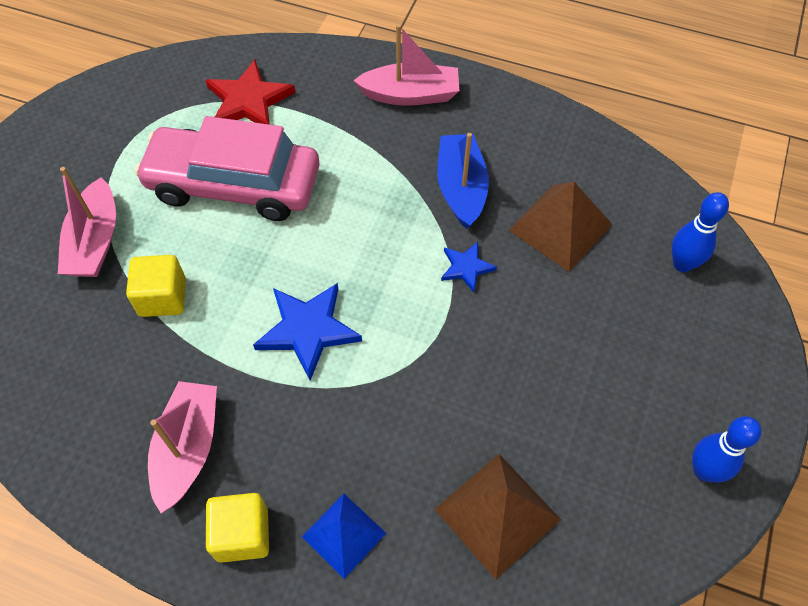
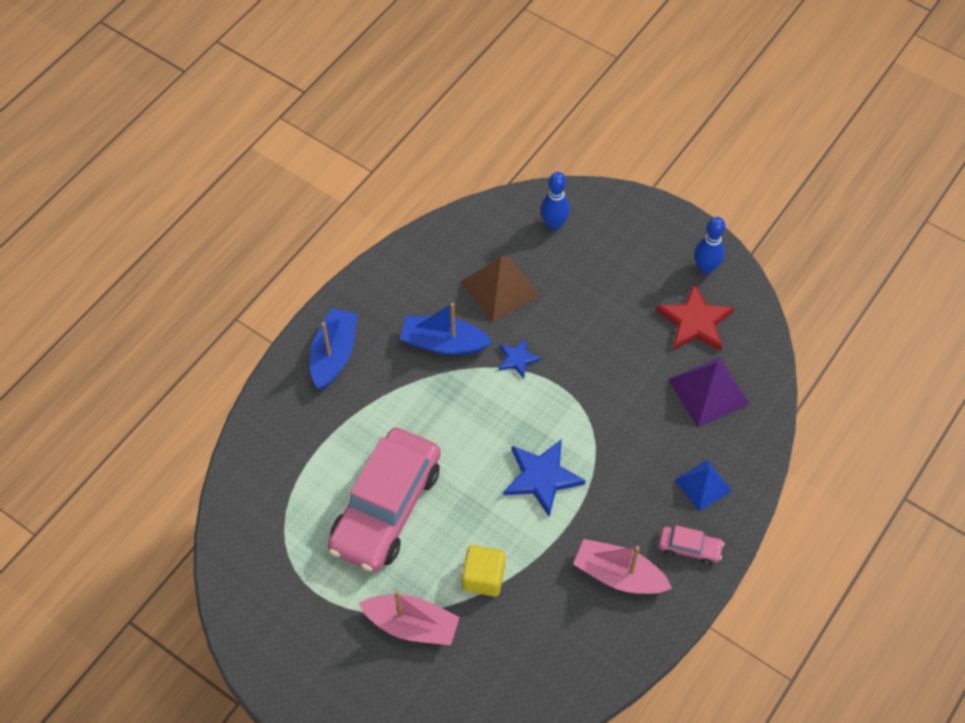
camera: 75 degrees left, 0 degrees up
(242, 534) = (689, 548): yellow cube -> pink car
(248, 100) = (295, 481): red star -> red star (695, 321)
(410, 95) = (334, 354): pink boat -> blue boat
(497, 514) = (708, 391): brown pyramid -> purple pyramid

